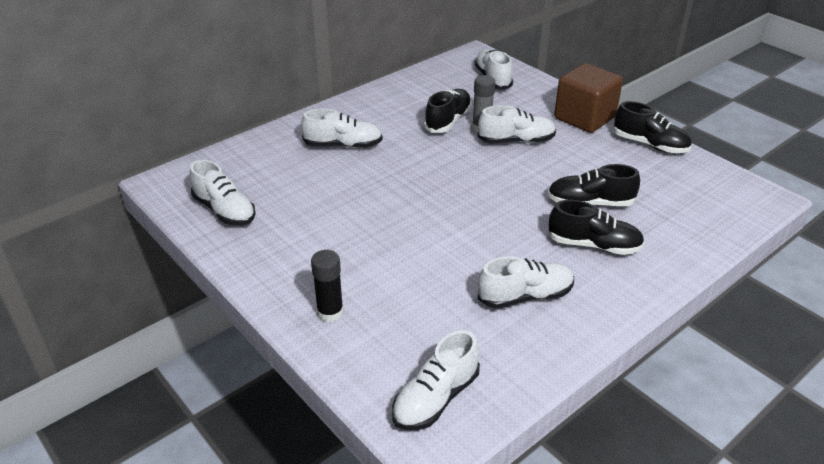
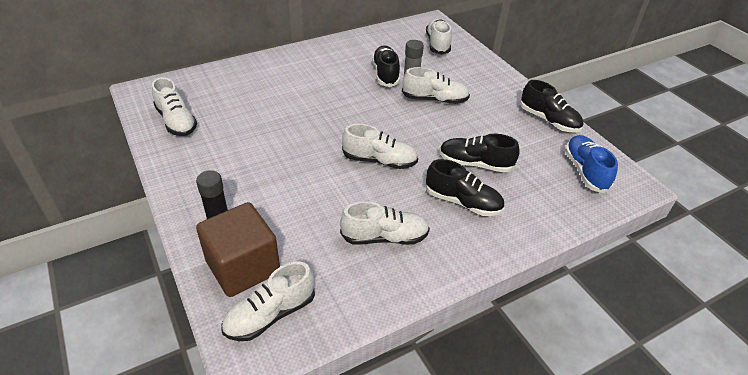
camera: 10 degrees right, 5 degrees up
(343, 145) = (292, 82): white shoe -> white shoe (379, 161)
(448, 121) = (385, 74): black shoe -> black shoe turned 45 degrees counterclockwise
(584, 118) = (501, 88): brown cube -> brown cube (243, 267)
(709, 192) = (585, 171): none -> blue shoe

